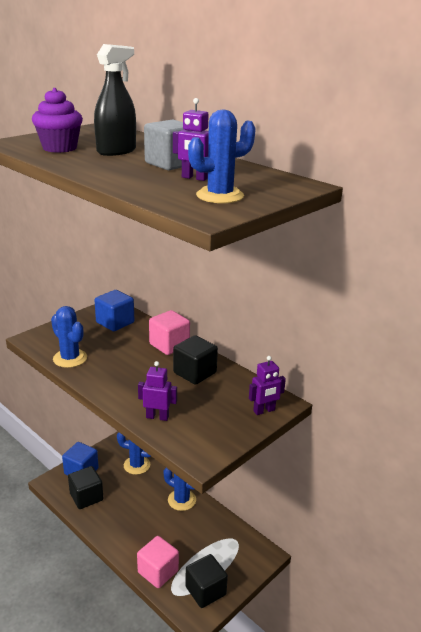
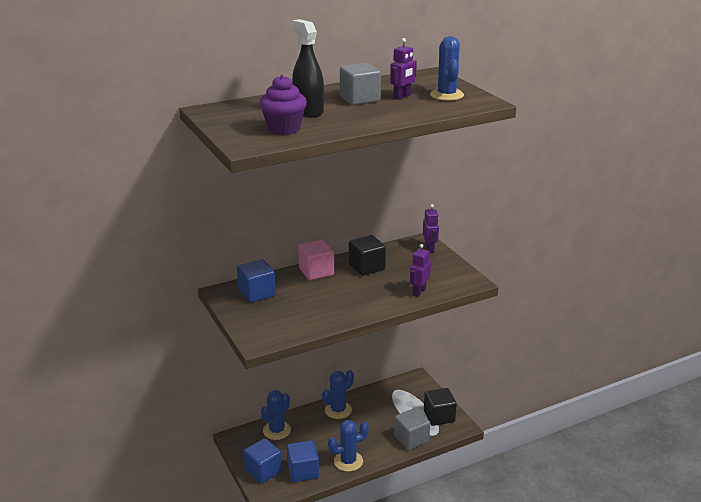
camera: 70 degrees left, 0 degrees up
(70, 358) = (309, 323): blue cactus -> blue cactus (348, 461)
(86, 497) = (303, 471): black cube -> blue cube
(158, 571) = (411, 439): pink cube -> grey cube

